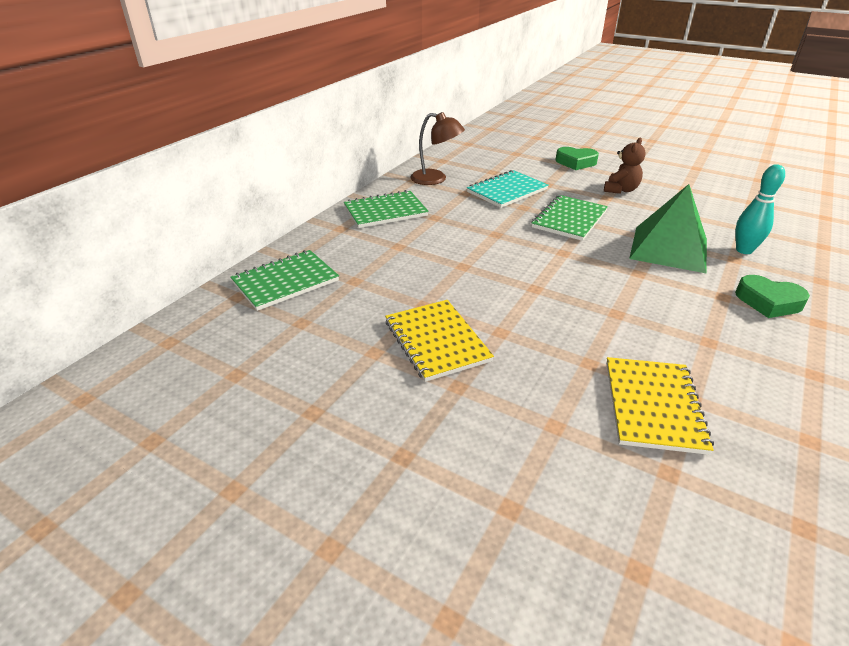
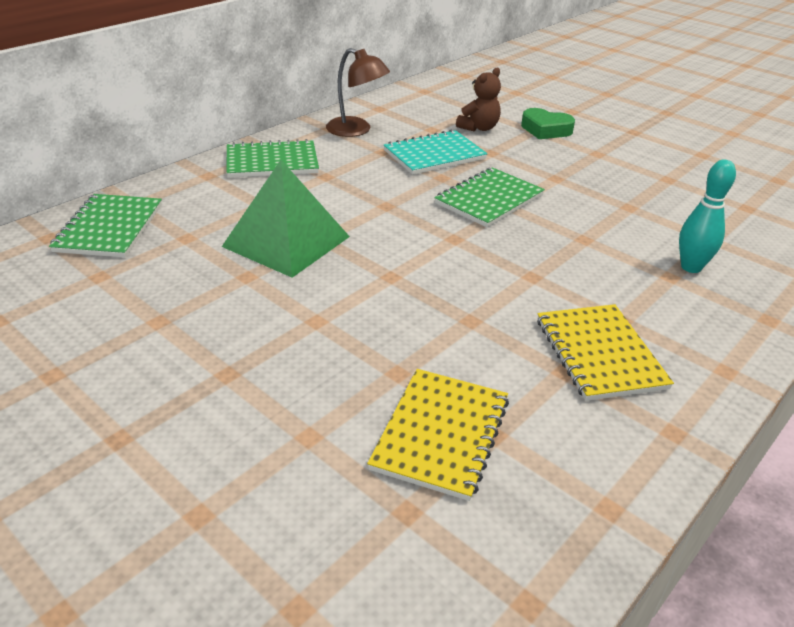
camera: 10 degrees right, 0 degrees up
(285, 281) = (109, 228): green notebook -> green notebook turned 60 degrees counterclockwise
(436, 341) = (235, 319): yellow notebook -> yellow notebook (599, 353)
(620, 190) = (580, 171): brown teddy bear -> brown teddy bear (479, 128)
(669, 248) = (592, 252): green pyramid -> green pyramid (286, 241)
(768, 302) = (676, 336): green heart -> none

